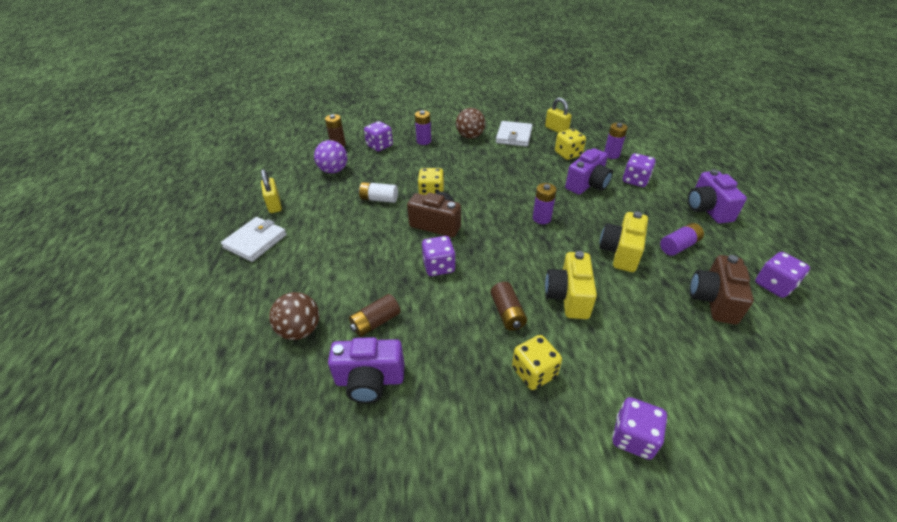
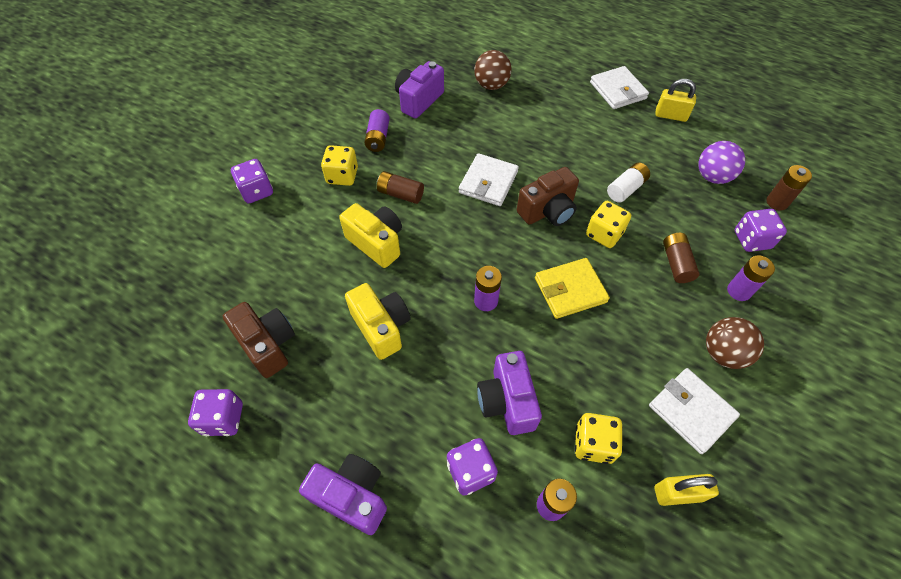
camera: 125 degrees right, 15 degrees up
(375, 322) = (463, 121): brown battery -> brown battery (676, 263)
(439, 266) = (488, 182): purple dice -> white wallet
(491, 191) = (570, 290): none -> yellow wallet
(679, 246) = (339, 390): purple battery -> purple battery (378, 138)

